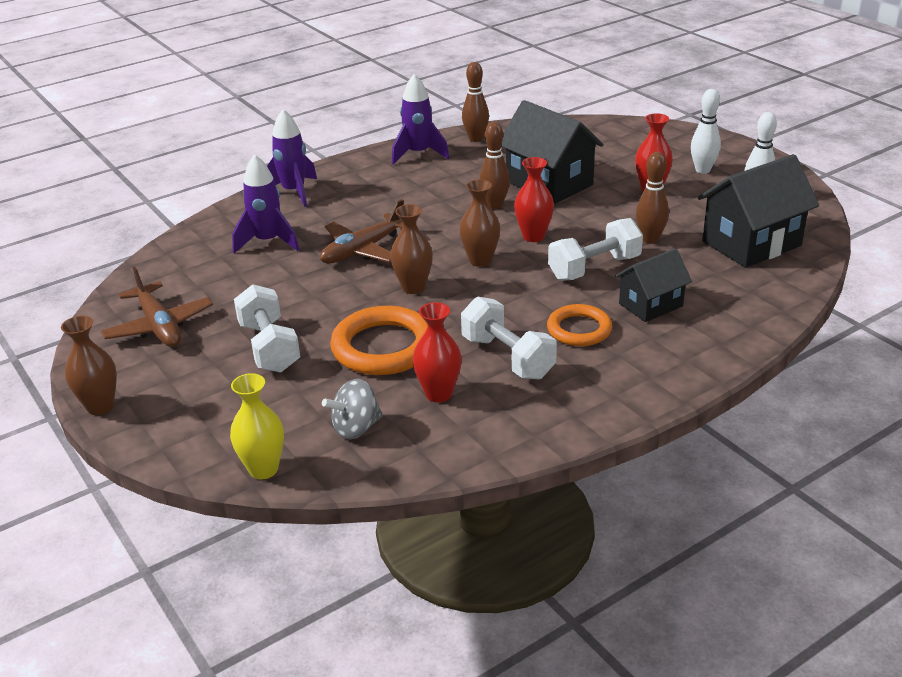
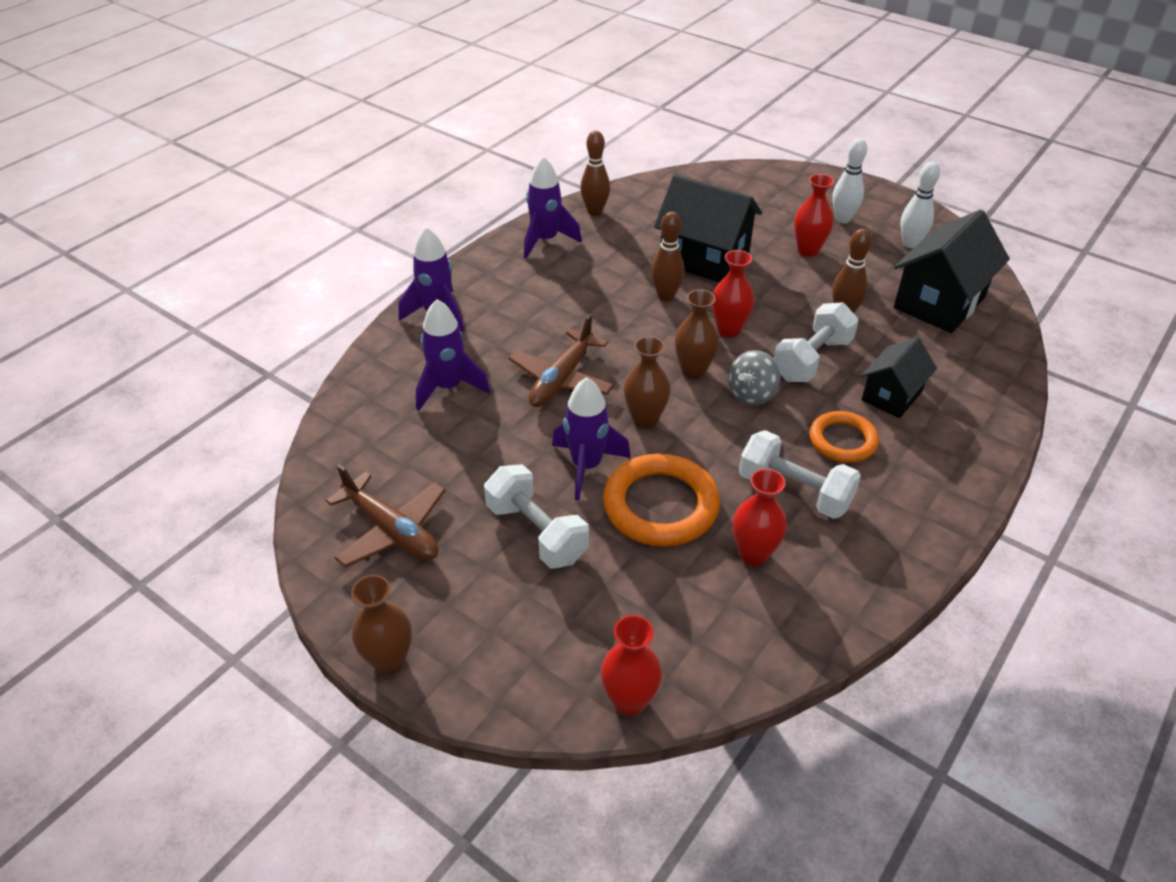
camera: 20 degrees left, 10 degrees up
(263, 469) = (629, 701): yellow vase -> red vase
(341, 311) = (586, 466): none -> purple rocket
(356, 428) = (695, 620): grey spinning top -> grey spinning top (751, 394)

